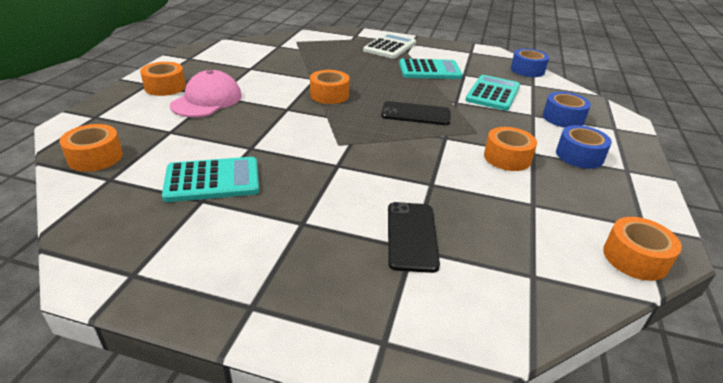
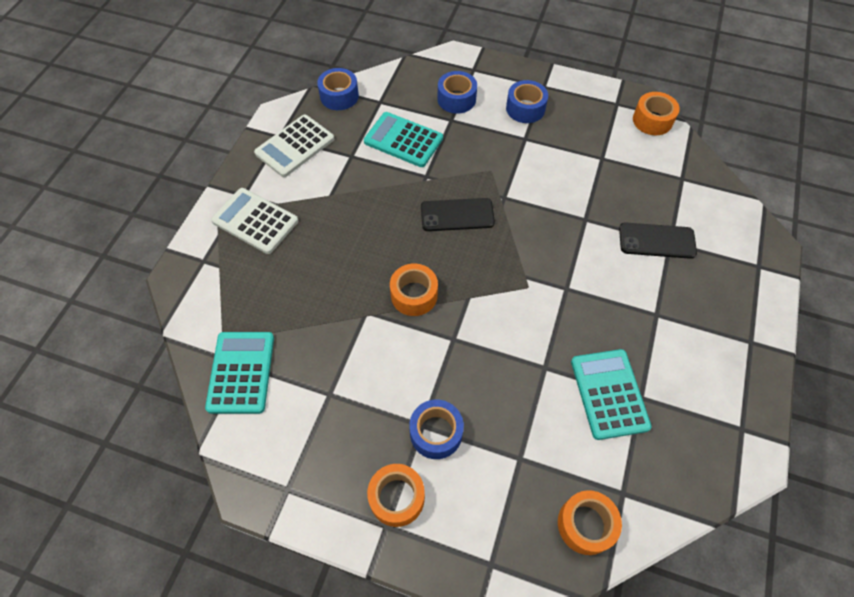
camera: 85 degrees left, 25 degrees up
(207, 100) = (436, 433): pink cap -> blue tape
(415, 114) = (457, 215): black phone -> black phone turned 75 degrees clockwise
(429, 70) = (339, 187): turquoise calculator -> turquoise calculator (241, 372)
(463, 56) = (295, 146): none -> white calculator
(507, 158) = (535, 158): orange tape -> none

